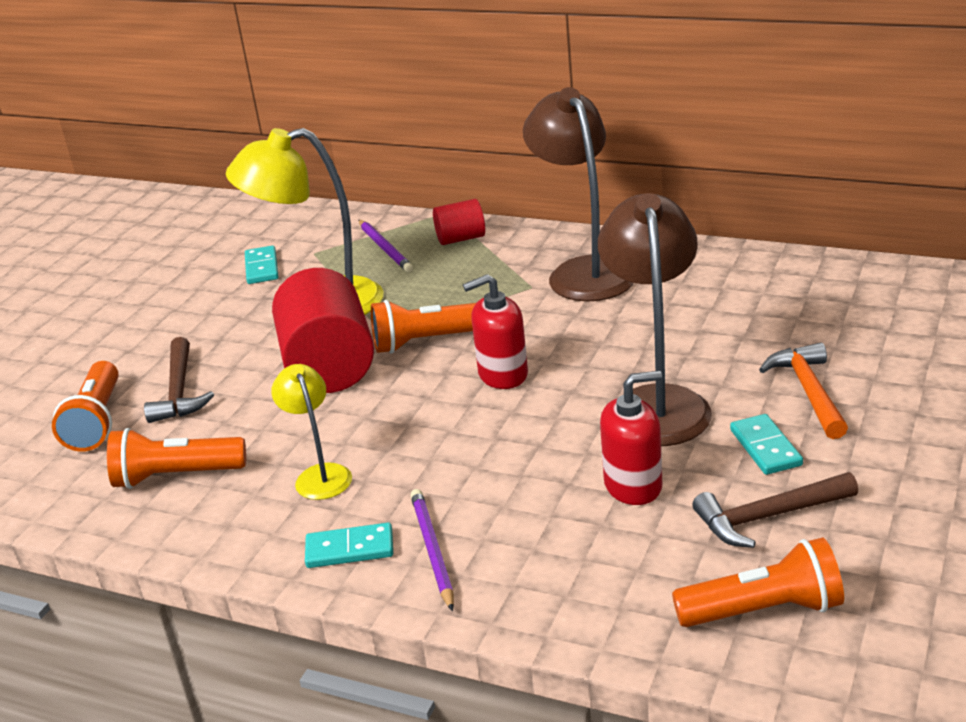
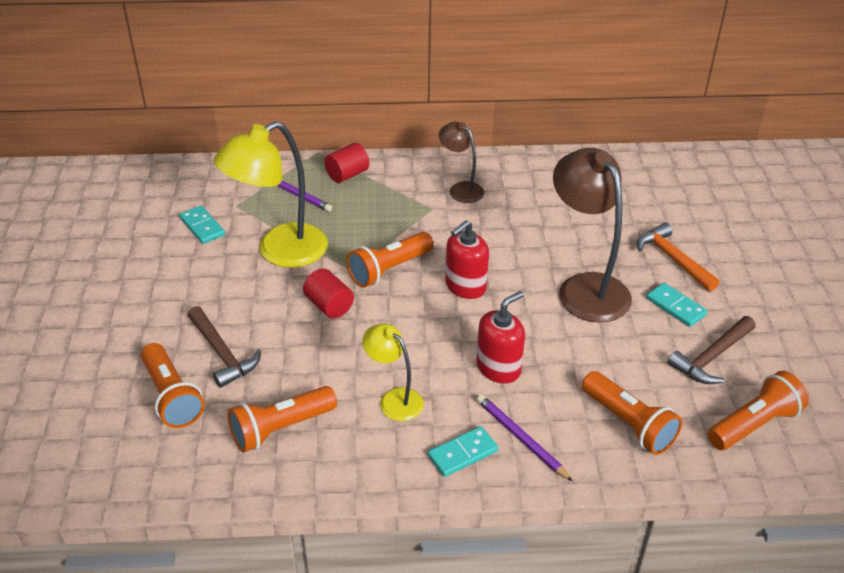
camera: 30 degrees left, 10 degrees up
(329, 366) = (329, 306): red cylinder -> red cylinder, size x0.50
(584, 271) = (460, 189): brown lamp -> brown lamp, size x0.54
(584, 567) = (628, 423): none -> orange flashlight
(633, 485) = (615, 354): red soap dispenser -> red soap dispenser (498, 368)

